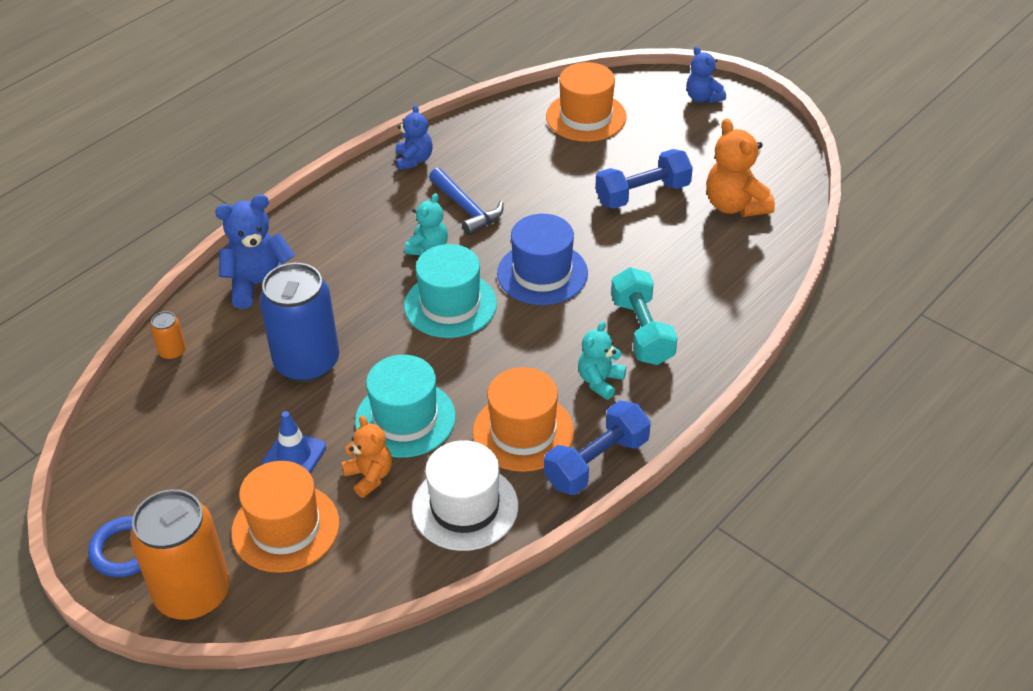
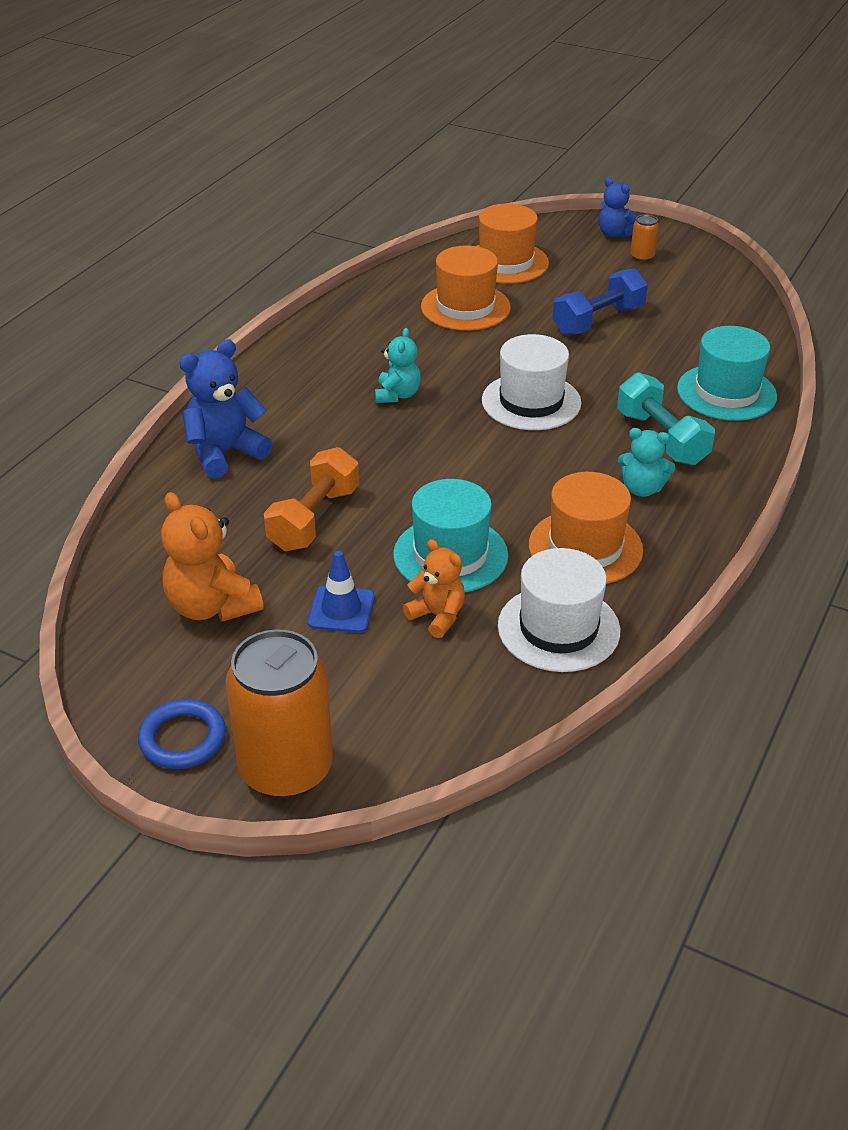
camera: 15 degrees left, 5 degrees down
(172, 352) = (152, 531): orange can -> orange can (642, 257)
(285, 528) = (365, 683): orange hat -> orange hat (465, 307)
(307, 363) = (314, 519): blue can -> orange dumbbell
(414, 160) = (343, 319): blue teddy bear -> none
(450, 305) = (447, 443): turquoise hat -> turquoise hat (726, 392)
(466, 208) = (421, 355): blue hammer -> none
(542, 273) = (531, 402): blue hat -> white hat
(596, 462) = (678, 563): blue dumbbell -> none
(600, 381) = (642, 489): turquoise teddy bear -> turquoise teddy bear turned 90 degrees counterclockwise
(735, 205) = (696, 319): orange teddy bear -> orange teddy bear (212, 606)

